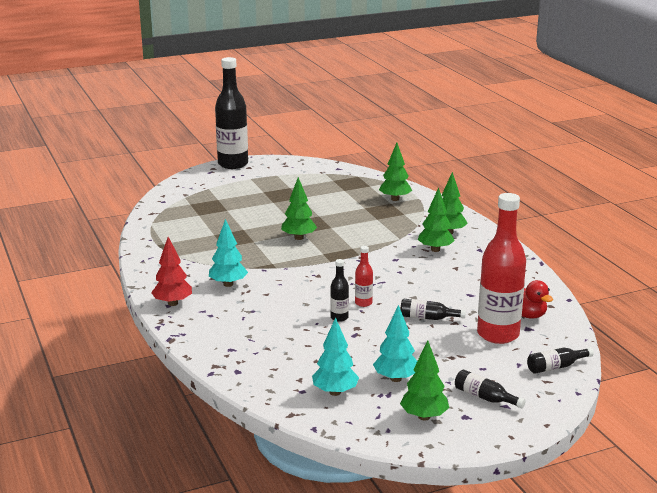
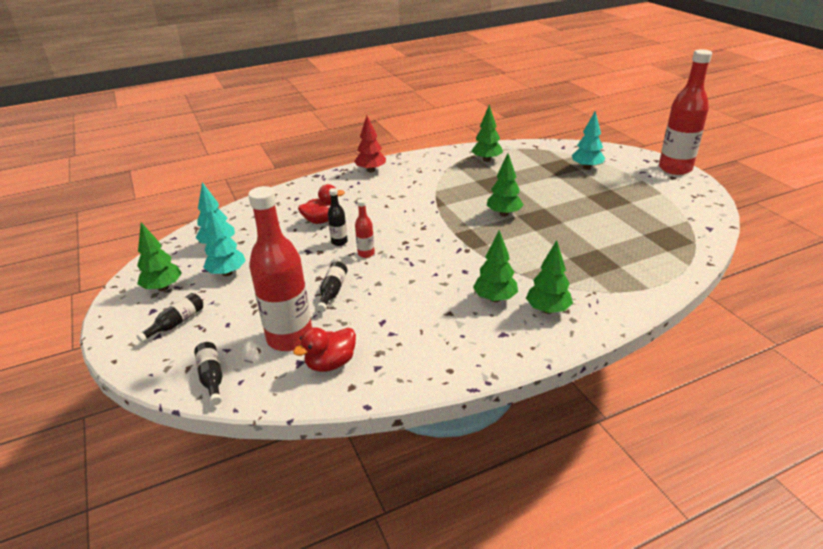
camera: 90 degrees right, 10 degrees up
(228, 284) = (403, 188): turquoise tree -> turquoise tree (586, 168)
(233, 164) = (675, 168): black bottle -> red bottle
(291, 329) = (322, 220): none -> red duck
(395, 199) = (635, 269): green tree -> green tree (486, 160)

